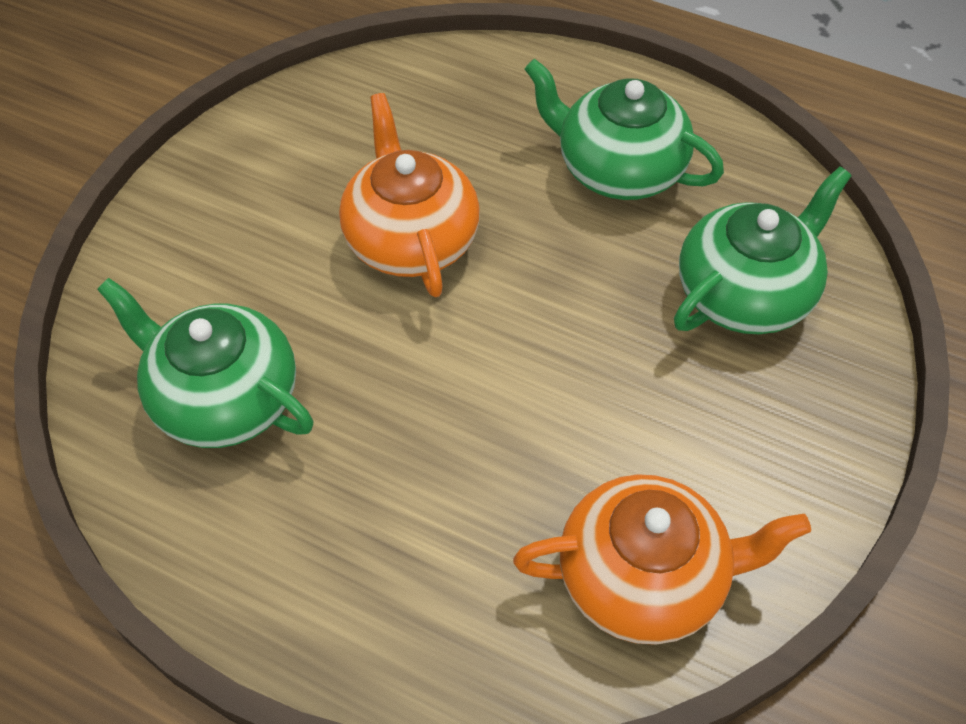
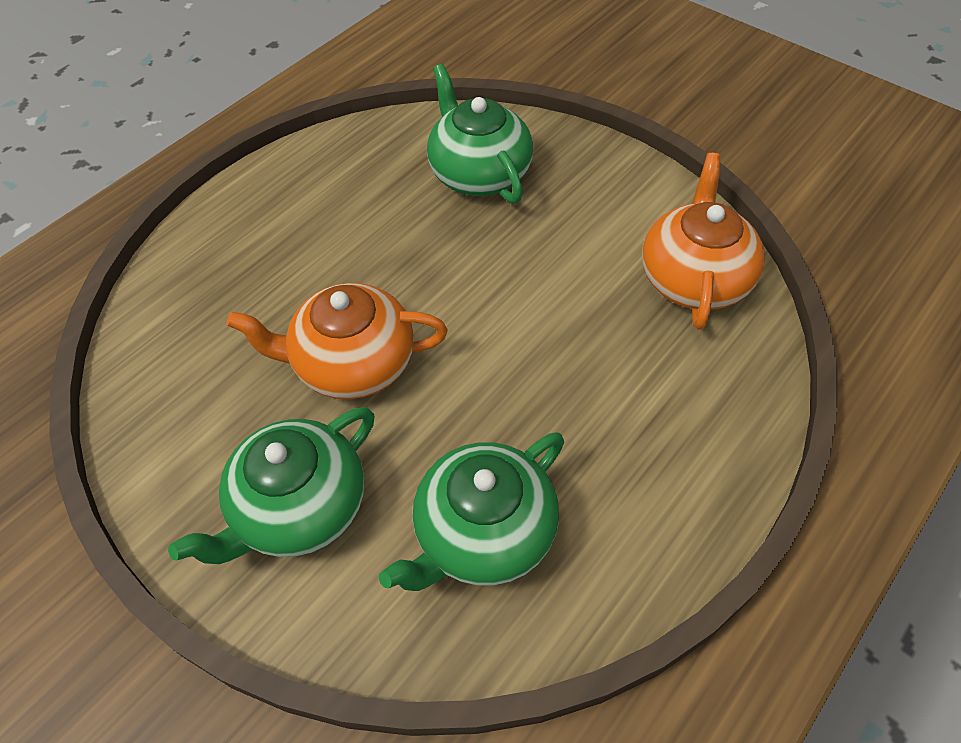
camera: 75 degrees left, 0 degrees up
(618, 169) = (334, 214): green teapot -> green teapot (299, 508)

